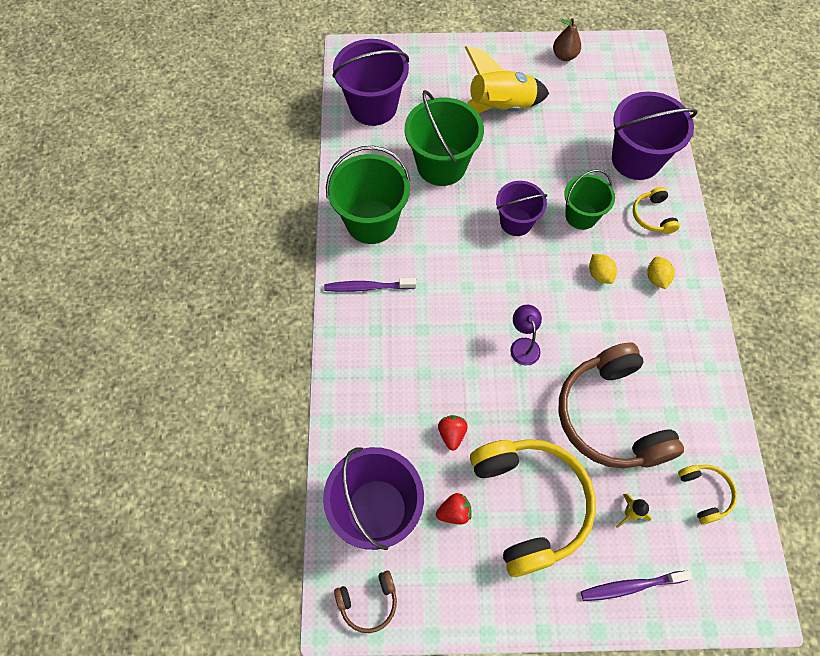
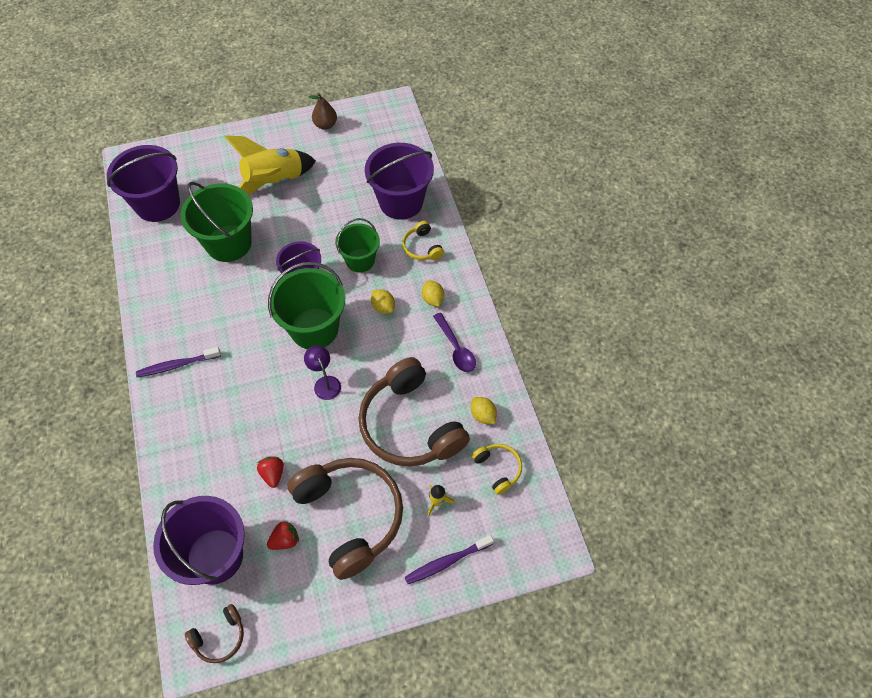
camera: 15 degrees left, 5 degrees down
(371, 221) = (171, 307): green bucket -> green bucket (314, 328)
(529, 504) = (350, 516): yellow headphones -> brown headphones
(675, 341) = (456, 348): none -> purple spoon
(695, 426) = (483, 415): none -> yellow lemon

